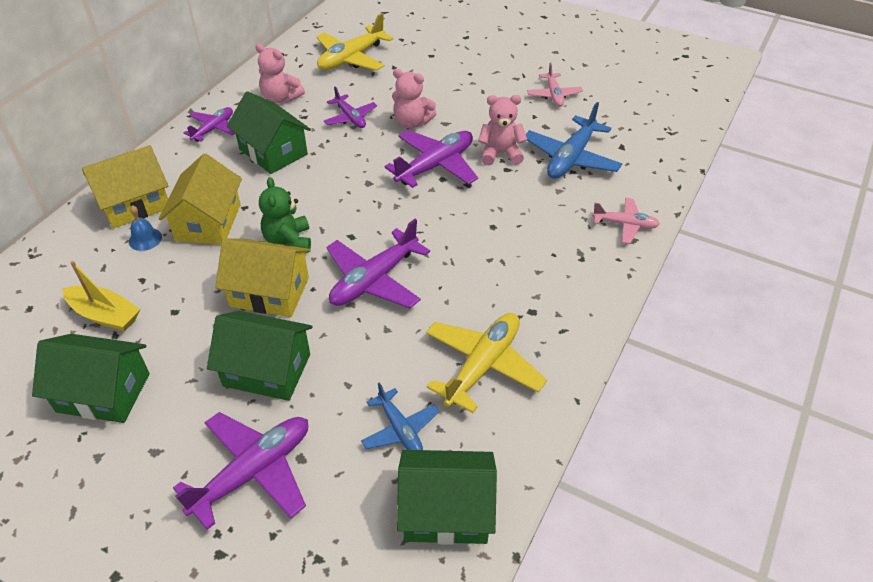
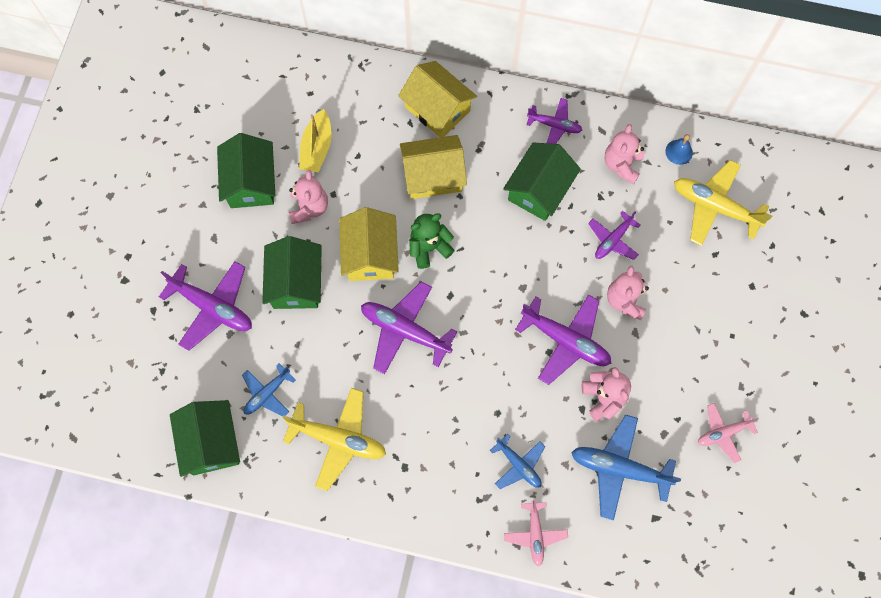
camera: 75 degrees right, 25 degrees up
(145, 239) = (400, 137): blue bell -> blue bell (679, 152)
(177, 337) = (309, 207): none -> pink teddy bear
(551, 222) = (518, 465): none -> blue plane

